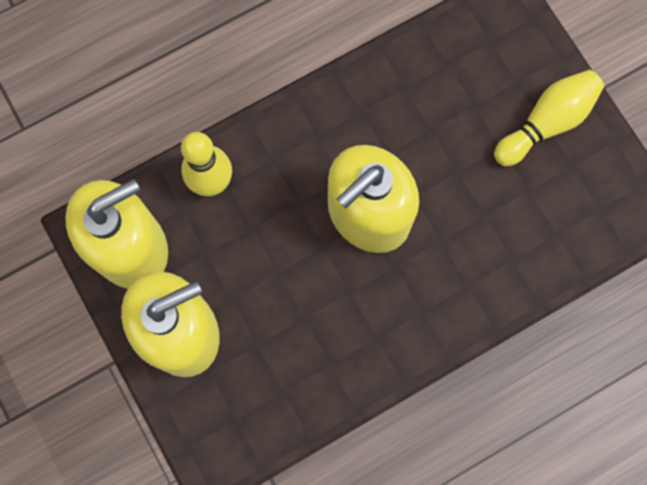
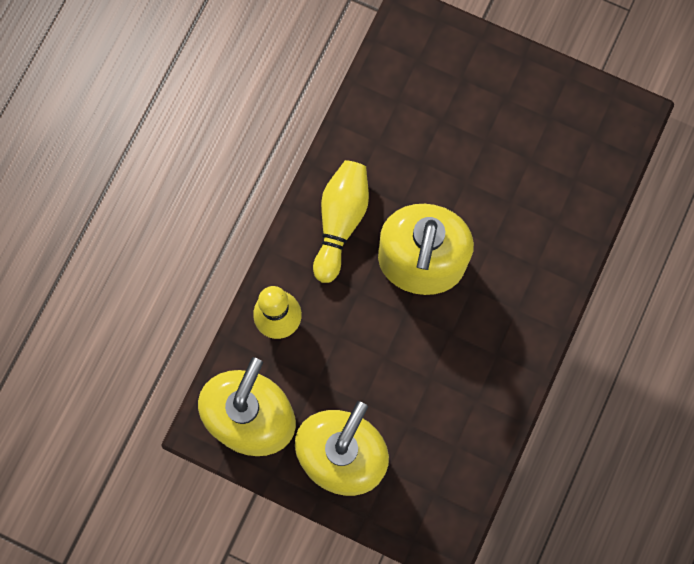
camera: 35 degrees left, 0 degrees up
(546, 123) = (507, 97): yellow bowling pin -> yellow bowling pin (340, 222)

